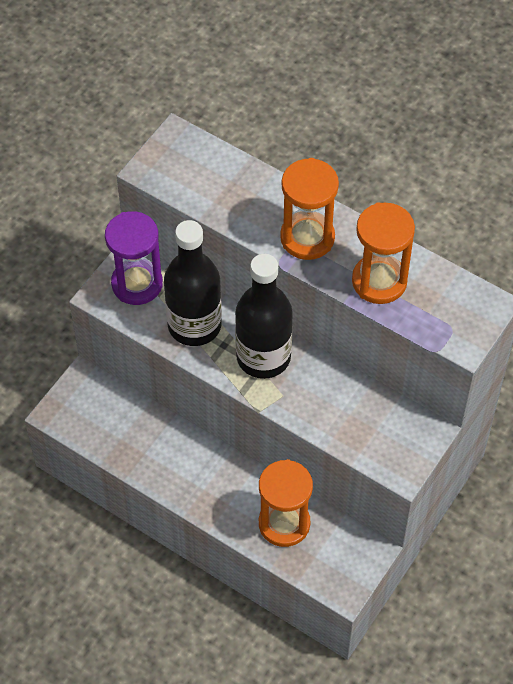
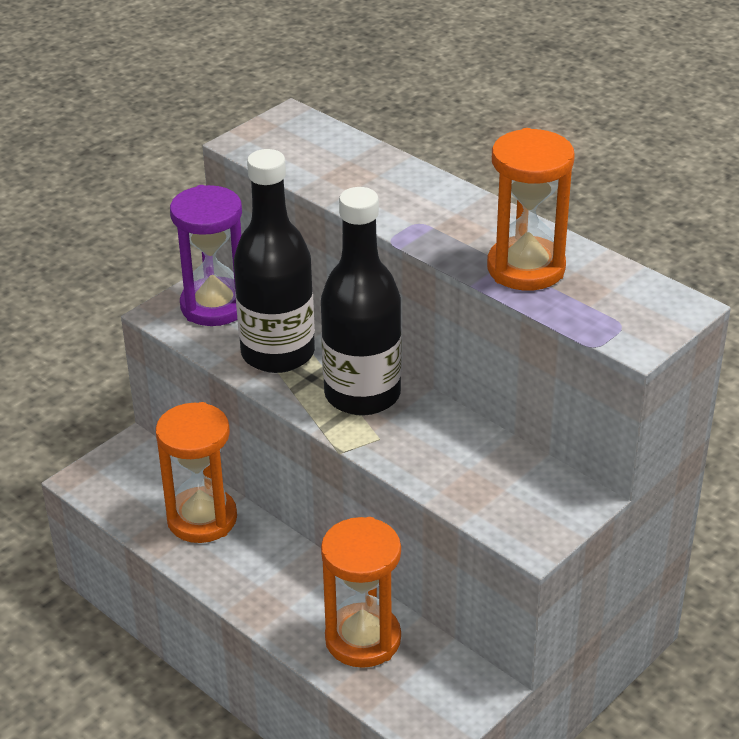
camera: 10 degrees right, 20 degrees down
(307, 238) = (436, 219): orange hourglass -> orange hourglass (202, 519)

